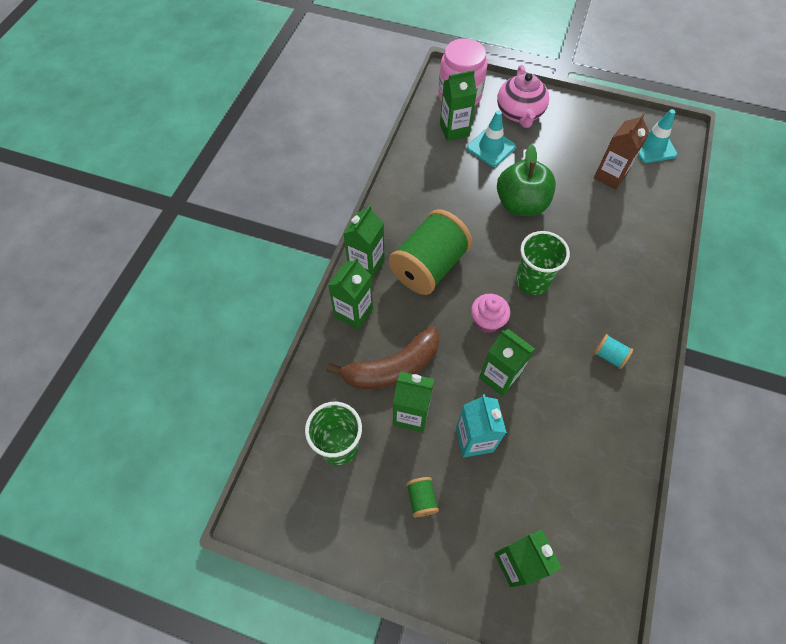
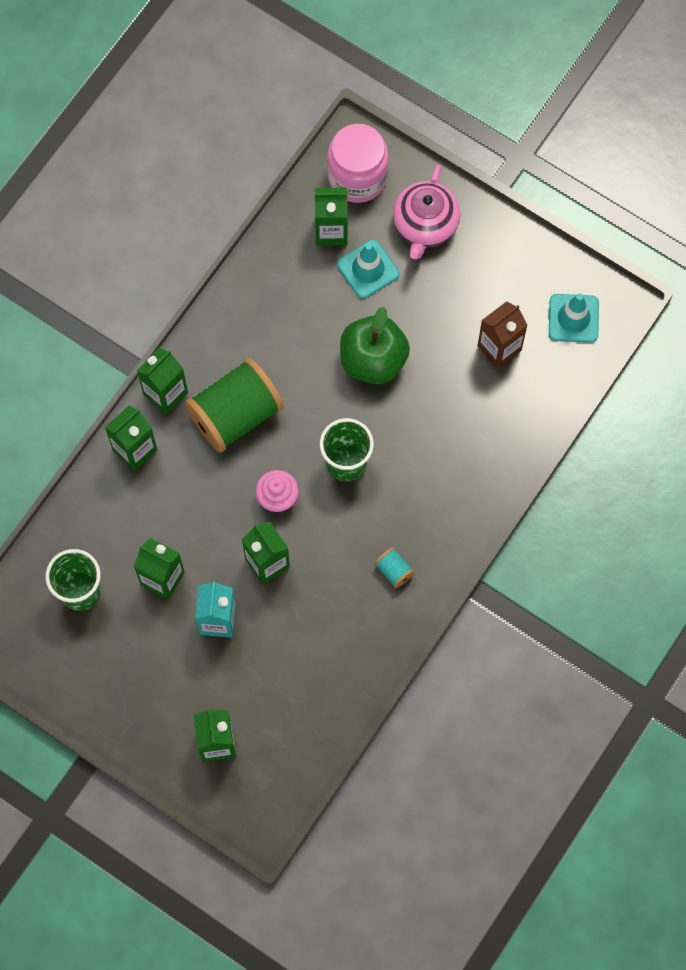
camera: 15 degrees right, 10 degrees up
(392, 367) = (158, 523): brown banana -> none
(421, 499) = (146, 663): green spool -> none

